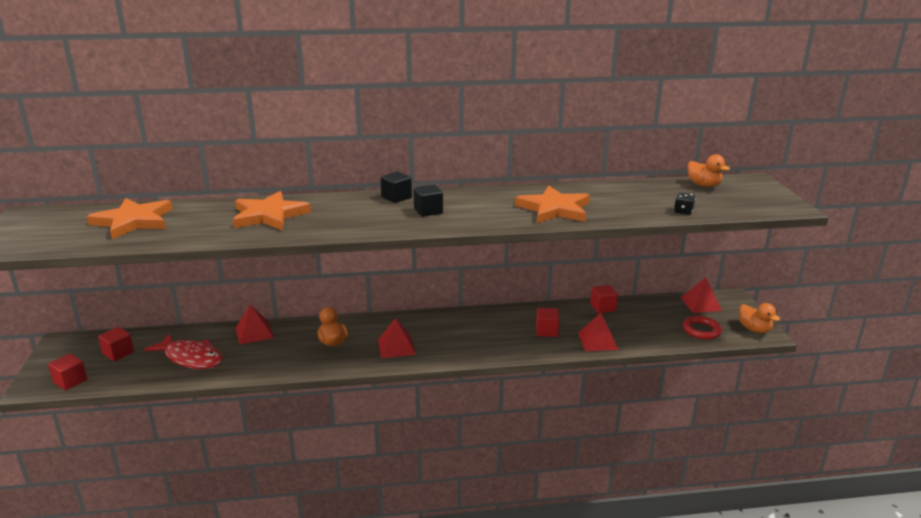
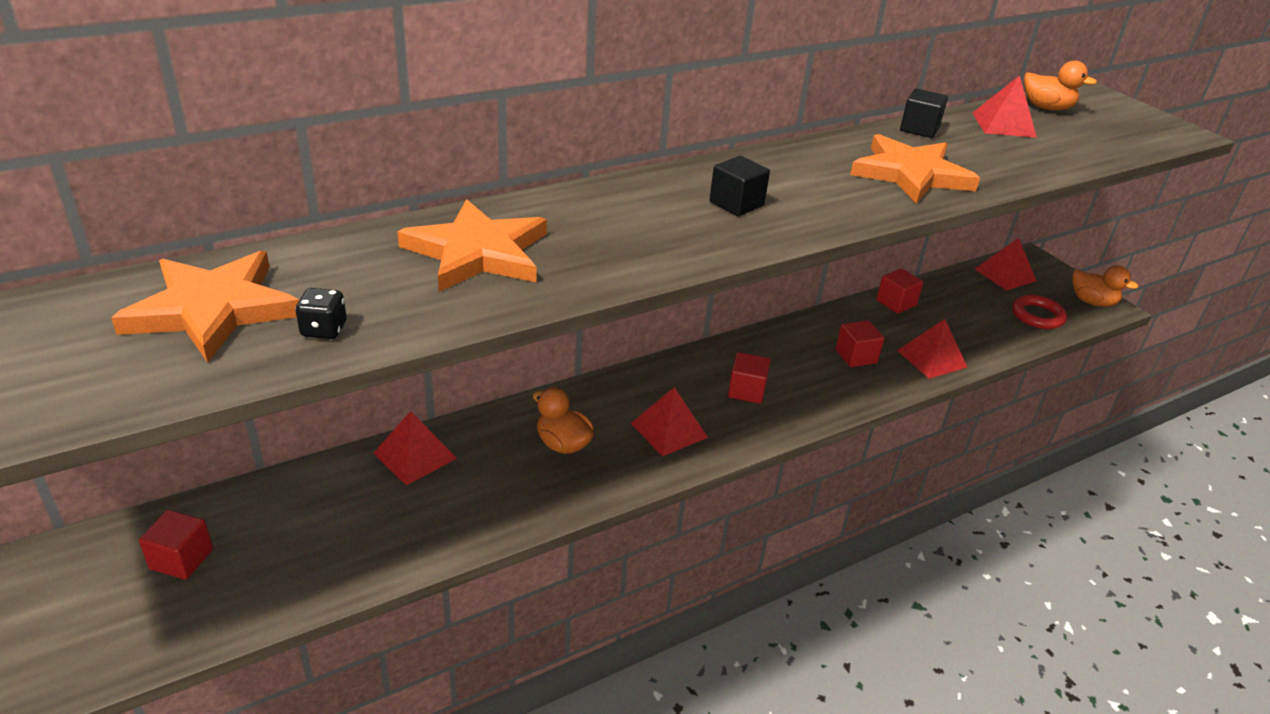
camera: 25 degrees left, 10 degrees up
(70, 381) = (123, 648): red cube -> red cube (746, 391)
(191, 358) = (337, 535): red fish -> none
(396, 197) = (658, 183): black cube -> black cube (919, 129)
(657, 191) = (1003, 124): none -> red pyramid
(683, 212) = (1073, 156): black dice -> black dice (324, 330)

